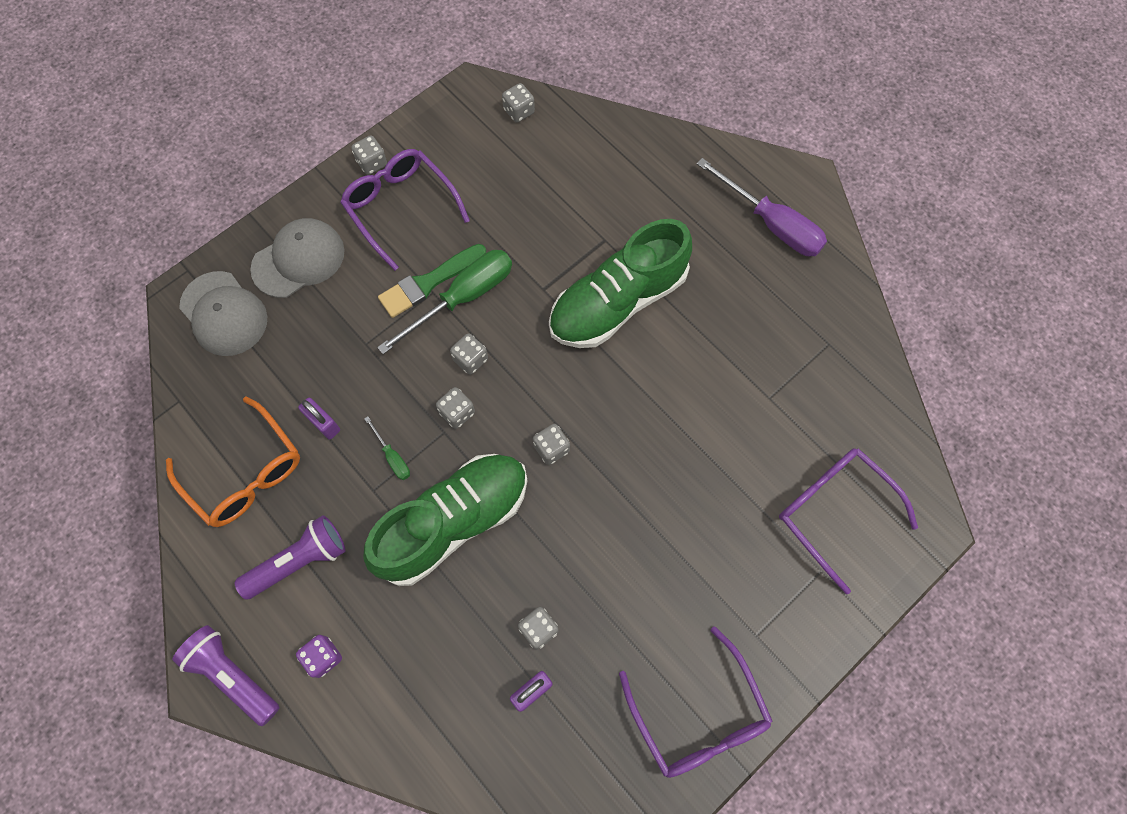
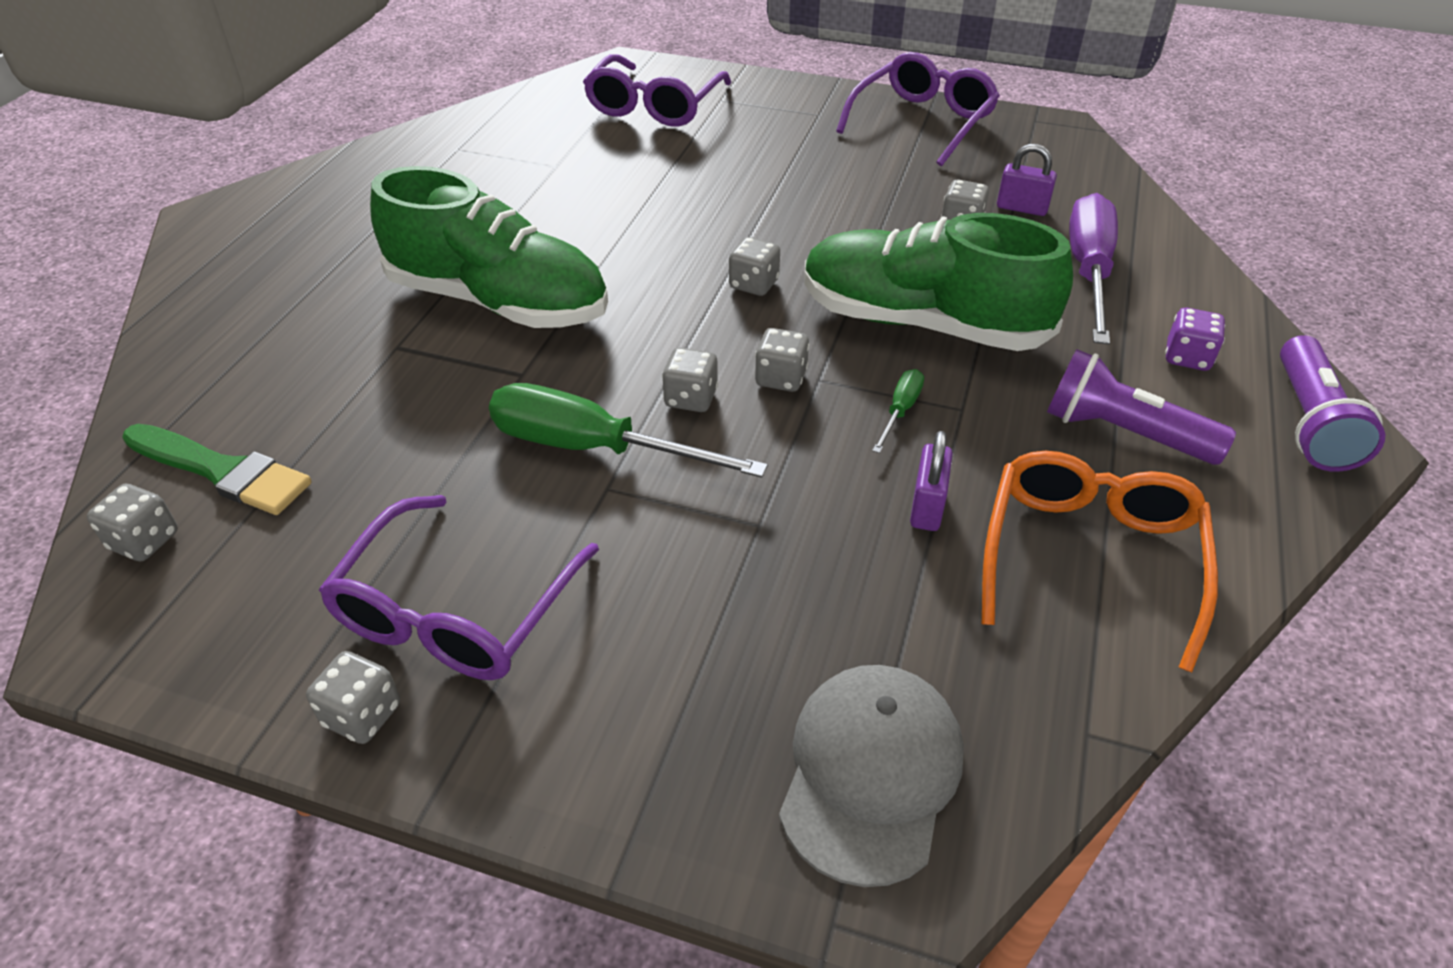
camera: 120 degrees left, 25 degrees down
(298, 260) = (667, 713): grey cap -> none
(429, 282) = (592, 500): green brush -> green brush (222, 471)
(771, 223) = (295, 223): purple screwdriver -> purple screwdriver (1088, 272)

